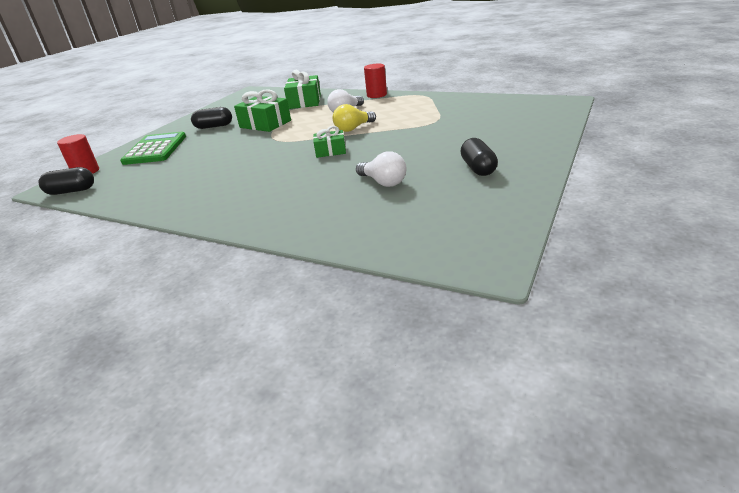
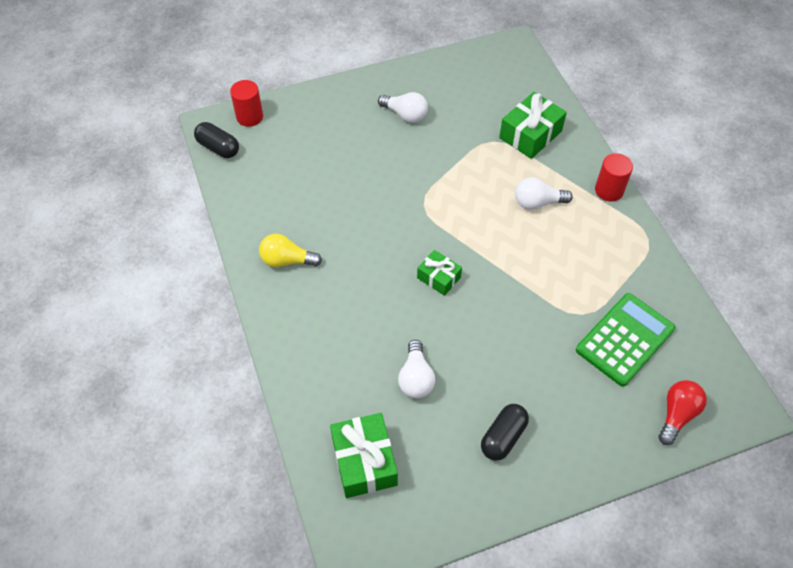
camera: 40 degrees right, 25 degrees up
(155, 149) = (325, 121): green calculator -> green calculator (625, 339)
(214, 126) = (405, 115): black capsule -> white light bulb
(265, 124) = (448, 156): green gift -> green gift (364, 461)
(353, 128) = (502, 250): yellow light bulb -> yellow light bulb (287, 260)
(542, 117) = (677, 414): none -> red light bulb

